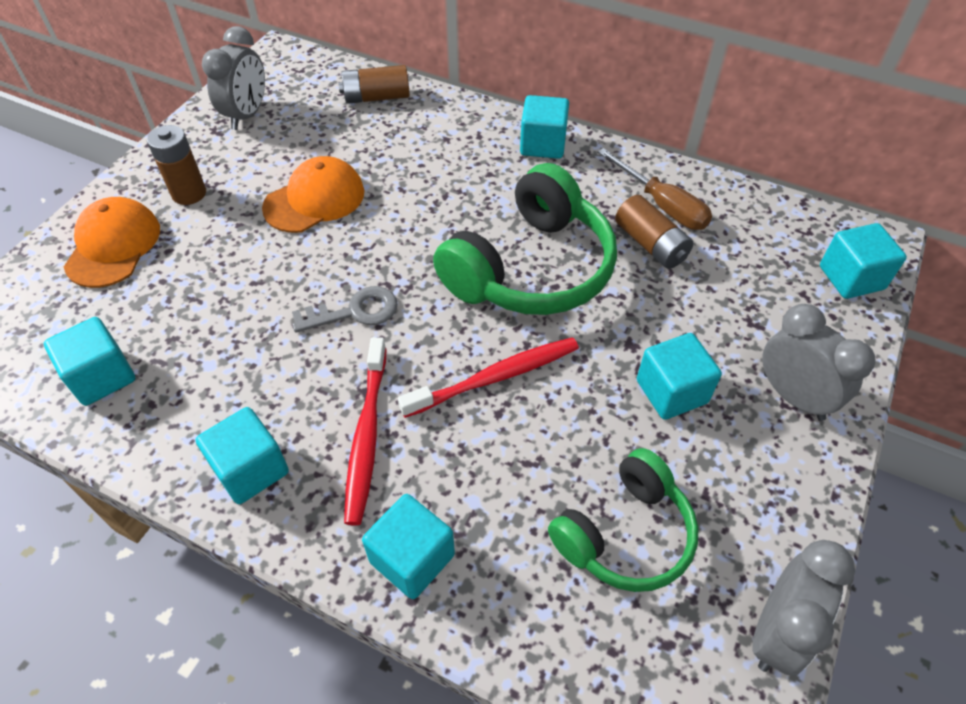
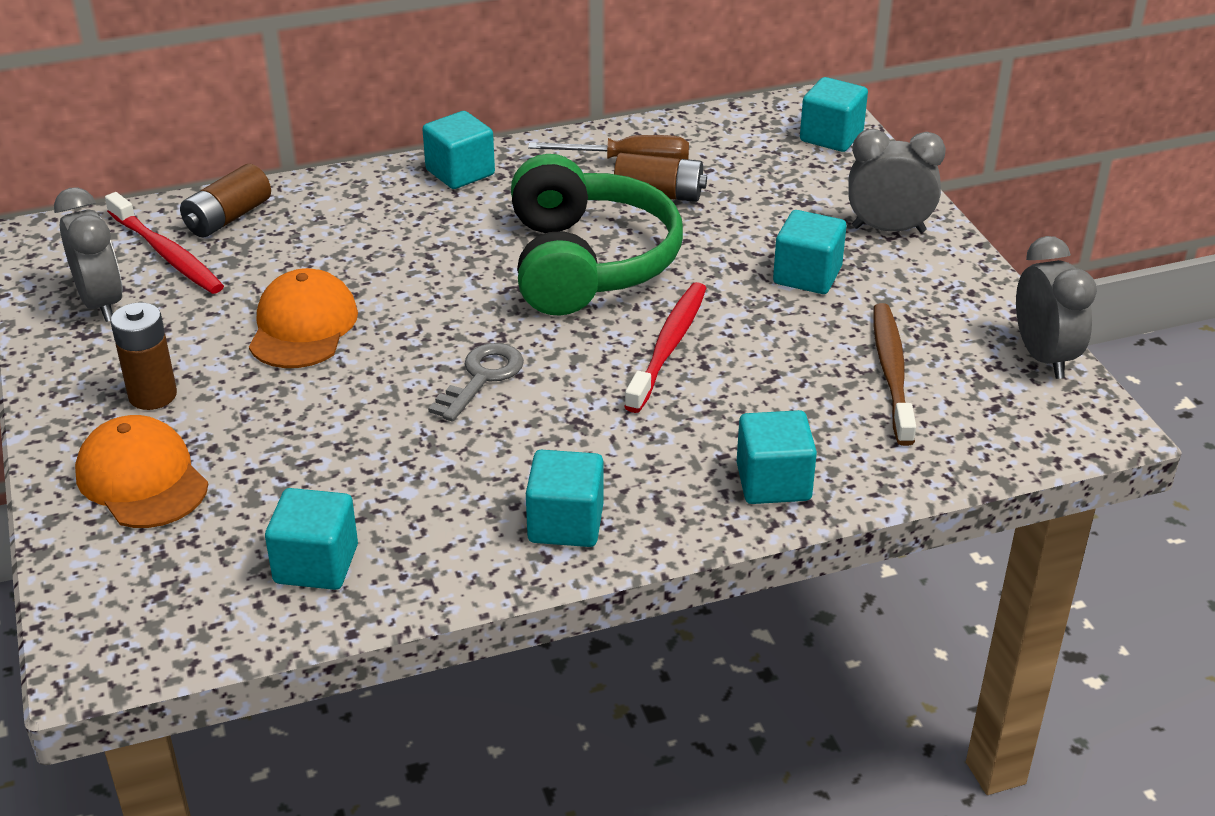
camera: 45 degrees left, 15 degrees down
(366, 436) = (626, 443): red toothbrush -> red toothbrush (167, 254)
(625, 534) = (891, 372): green headphones -> brown toothbrush

